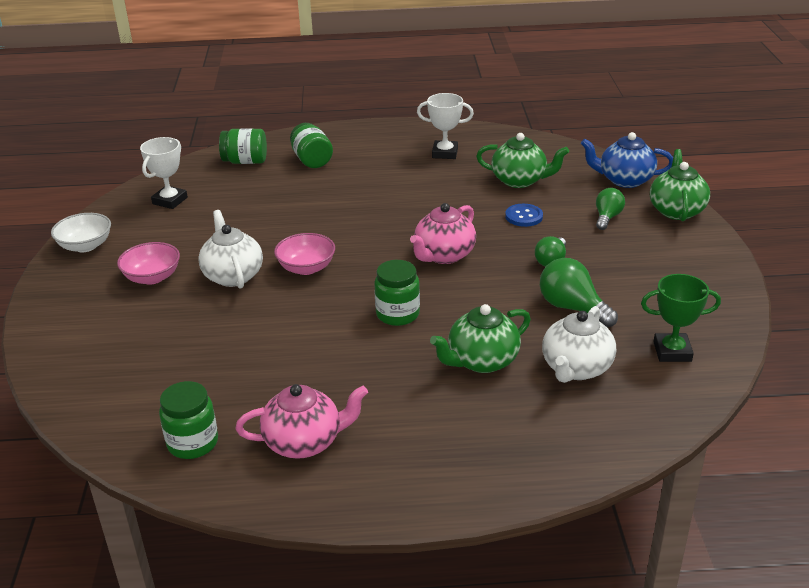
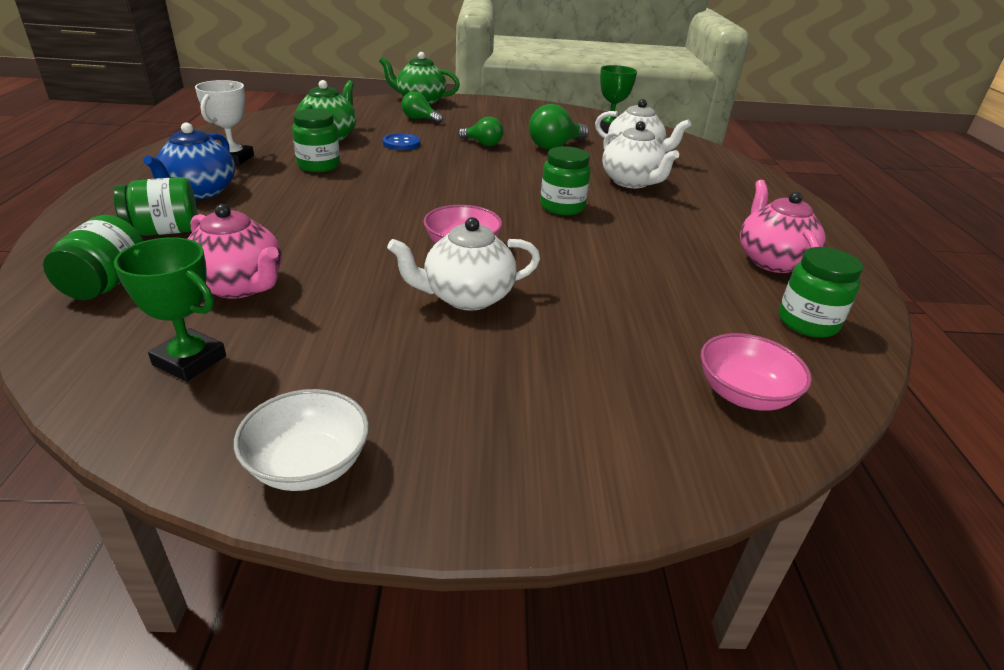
camera: 90 degrees left, 0 degrees up
(152, 277) = (454, 369): pink bowl -> pink bowl (744, 394)
(170, 201) = (189, 360): white trophy -> green trophy
(444, 255) = (459, 179): pink teapot -> pink teapot (240, 286)
(446, 188) = (319, 166): none -> green jar
(481, 361) = (631, 182): green teapot -> white teapot
(624, 180) = (359, 106): blue teapot -> blue teapot (200, 192)

